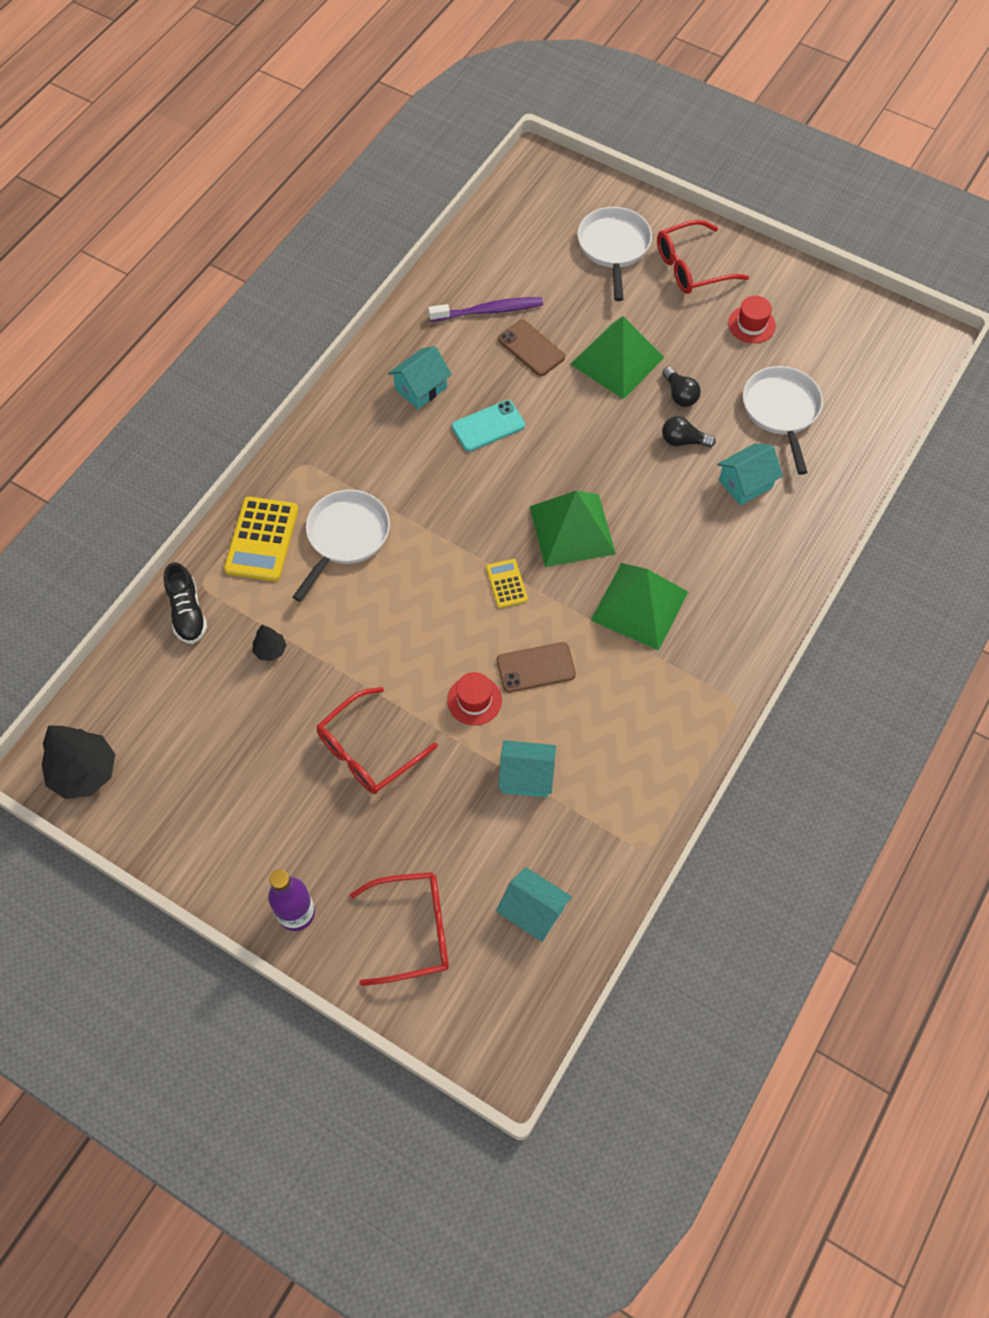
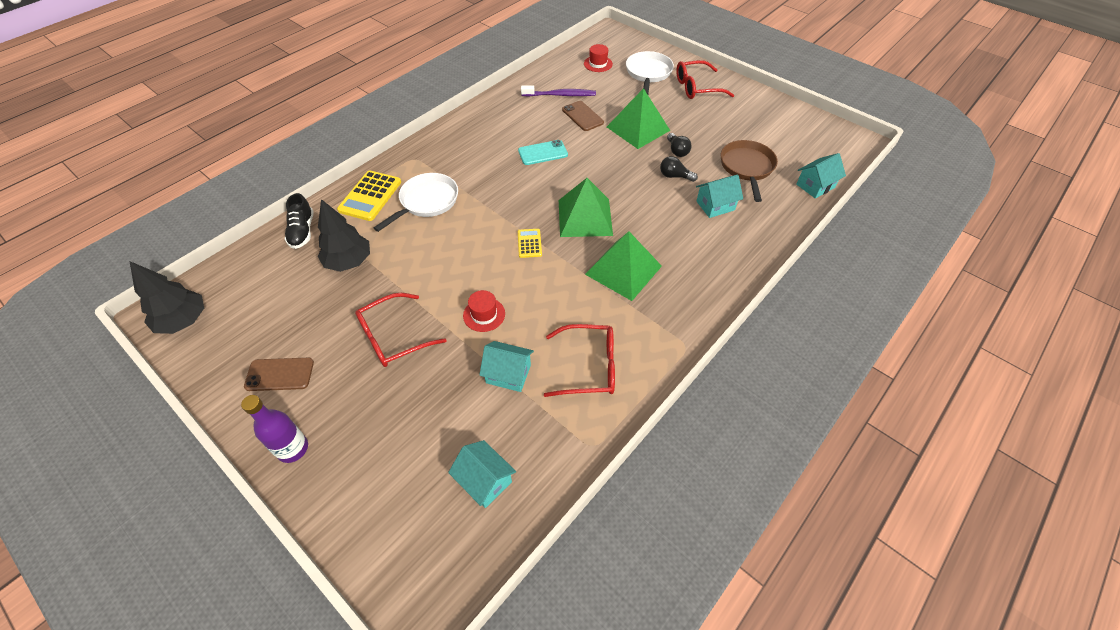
camera: 10 degrees right, 10 degrees down
(270, 650) = (349, 262): black tree -> black tree, size x2.03
(413, 930) = (381, 479): red glasses -> red glasses (589, 367)
(421, 388) = (504, 128): turquoise house -> turquoise house (815, 186)
(536, 668) = (536, 299): brown phone -> brown phone (279, 374)
(751, 324) = (732, 120): red hat -> red hat (598, 64)
(781, 411) = (747, 168): white pan -> brown pan

